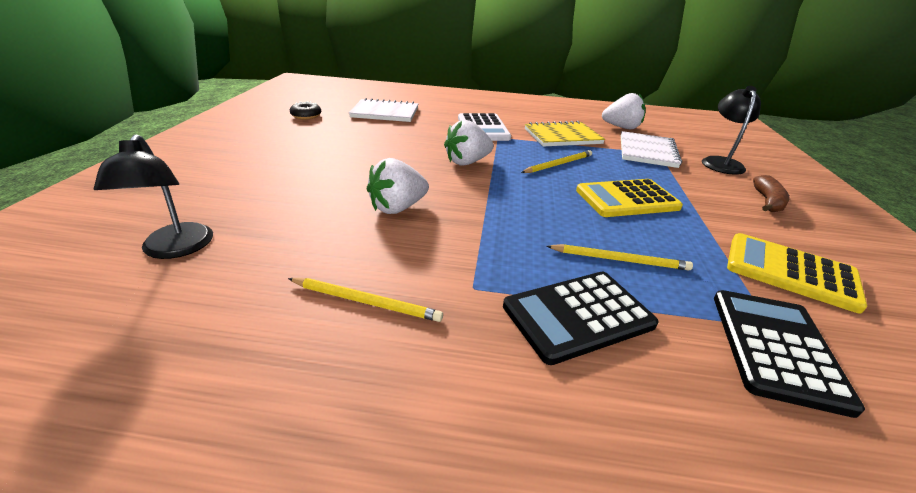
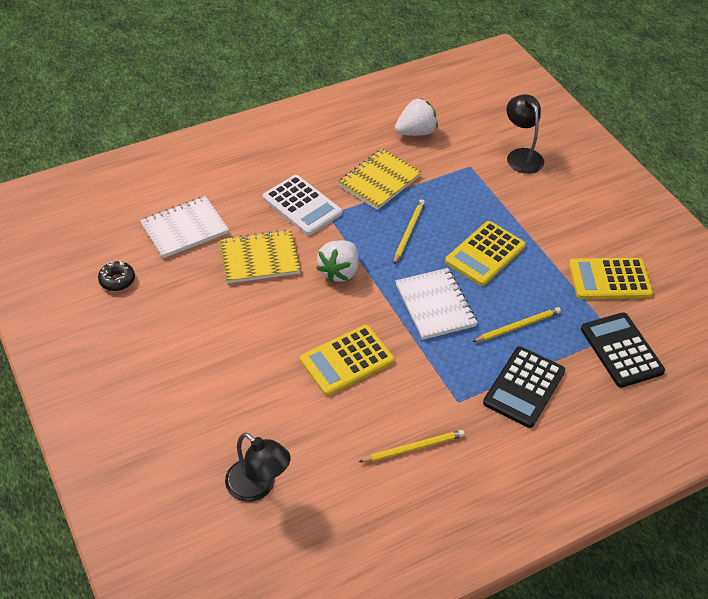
camera: 35 degrees left, 15 degrees up
(397, 208) = (347, 360): white strawberry -> yellow calculator
(414, 137) = (259, 258): none -> yellow notebook
(647, 151) = (460, 168): white notebook -> white notebook (435, 305)
(767, 202) = (573, 201): brown banana -> none

